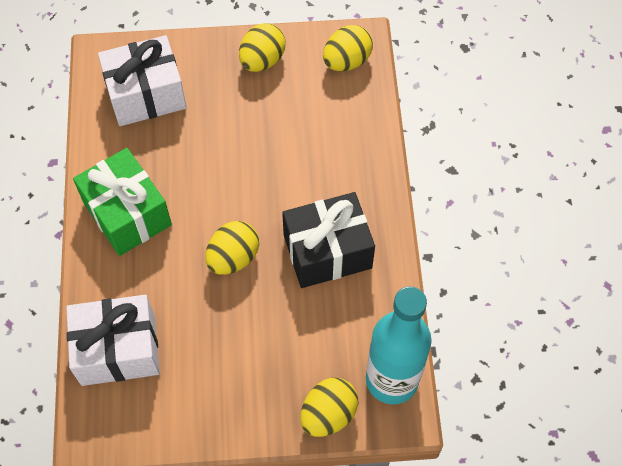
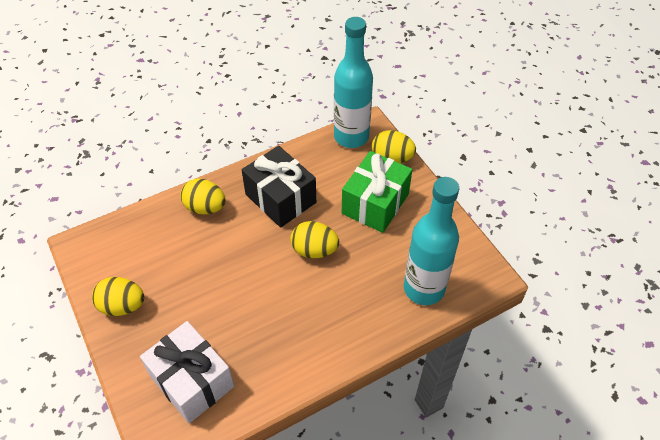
camera: 115 degrees left, 10 degrees down
(118, 350) = (424, 289): white gift -> turquoise bottle
(127, 213) = (314, 337): green gift -> green gift (375, 203)
(346, 61) = (104, 246): yellow egg -> yellow egg (205, 207)

